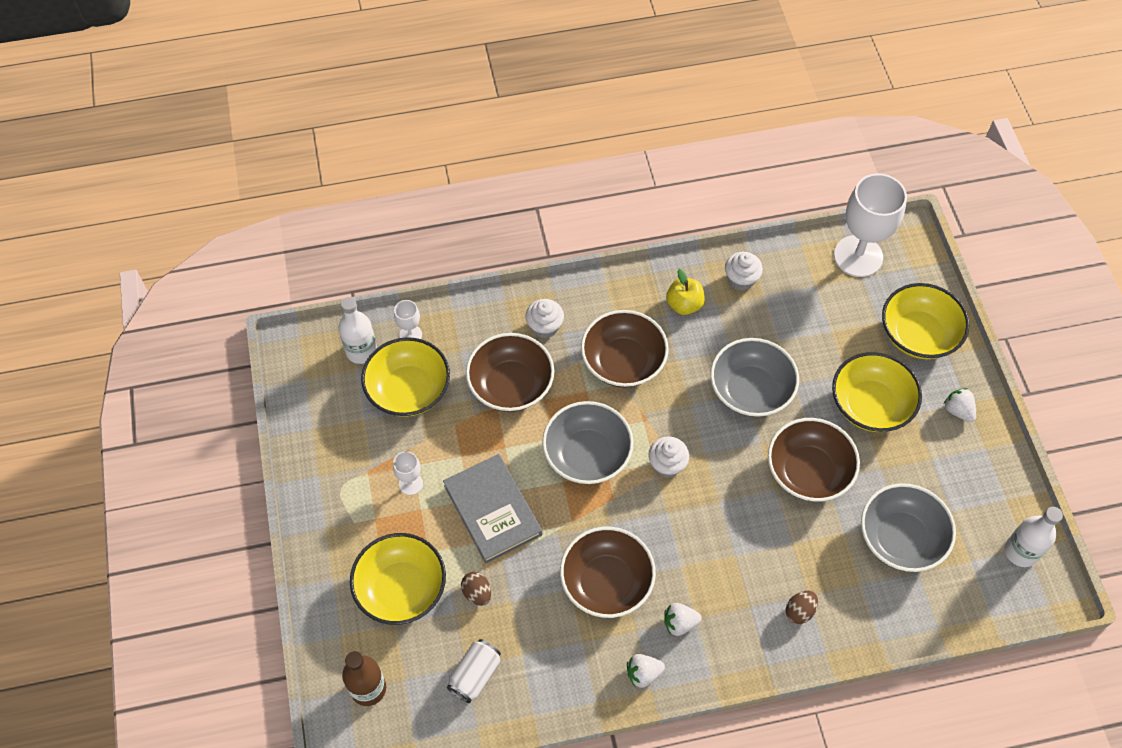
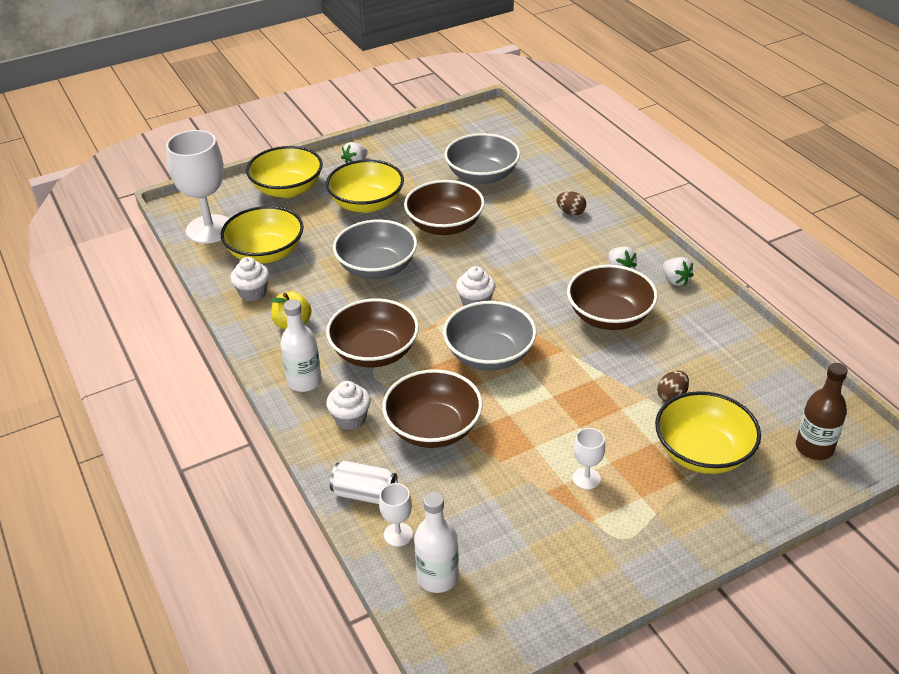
camera: 105 degrees left, 20 degrees down
(408, 390) = (473, 514): yellow bowl -> yellow bowl (266, 253)
(475, 675) = (748, 378): white can -> white can (365, 494)
(492, 510) = (582, 406): grey book -> none
(1021, 551) = (465, 127): white bottle -> white bottle (304, 381)

